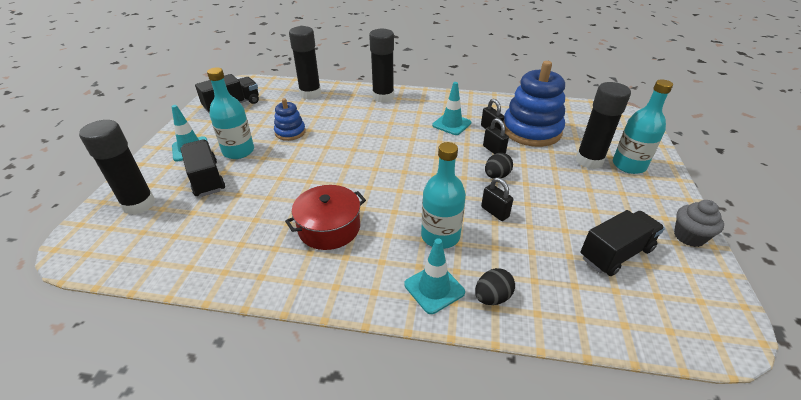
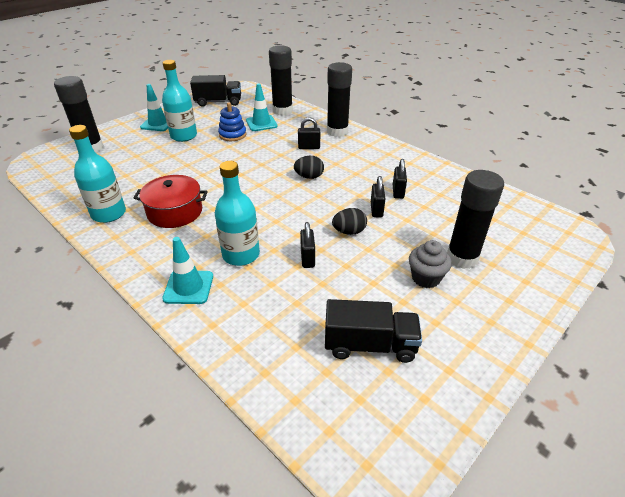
camera: 35 degrees right, 0 degrees up
(206, 179) = (143, 147): black truck -> none
(376, 119) = (309, 147): none -> black padlock
(451, 124) = (367, 174): turquoise traffic cone -> turquoise traffic cone (261, 123)
(492, 297) = (219, 316): black egg -> black egg (309, 177)
(531, 130) = (438, 208): blue stacking toy -> none
(629, 165) = (502, 281): turquoise bottle -> turquoise bottle (109, 214)
(689, 236) = (472, 374): grey cupcake -> grey cupcake (425, 278)

